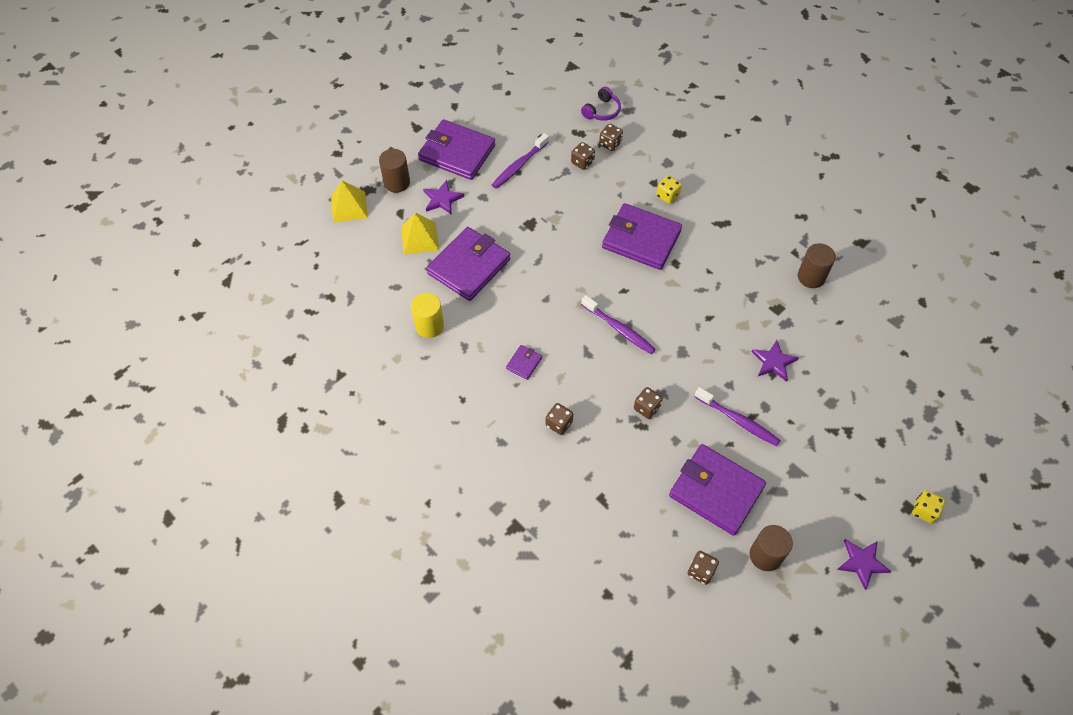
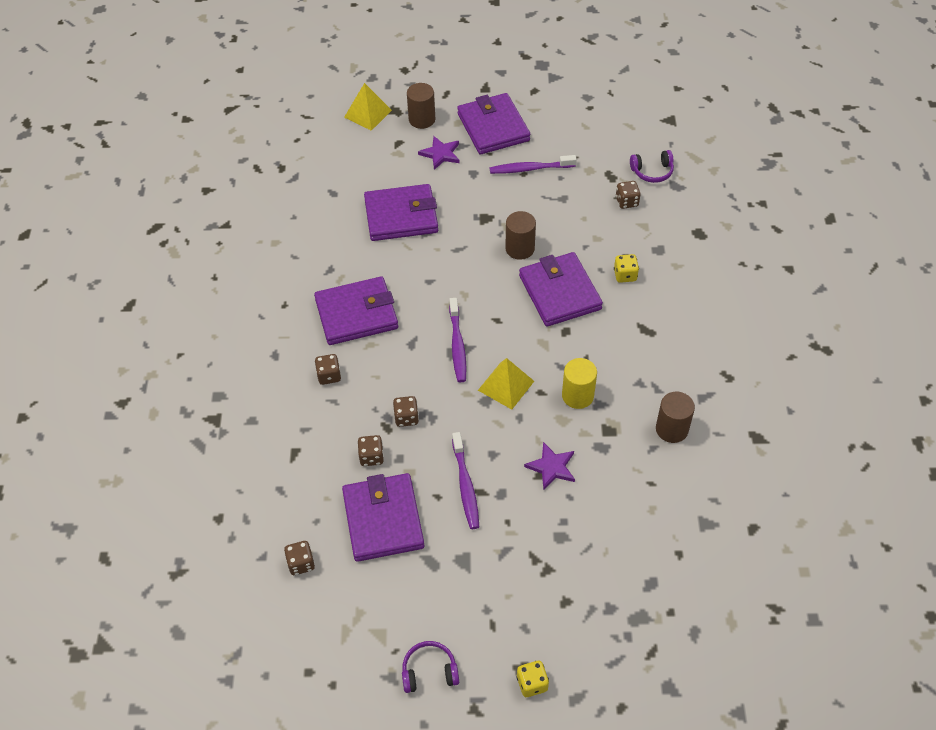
camera: 45 degrees right, 5 degrees down
(419, 238) = (390, 170): yellow pyramid -> yellow pyramid (506, 385)
(429, 326) = (323, 237): yellow cylinder -> yellow cylinder (577, 395)
(524, 363) = (356, 314): purple wallet -> purple wallet, size x2.34
(582, 162) = (585, 200): brown dice -> brown dice (371, 457)
(765, 555) = (362, 597): brown cylinder -> brown cylinder (520, 248)
(862, 563) = (429, 672): purple star -> purple headphones

